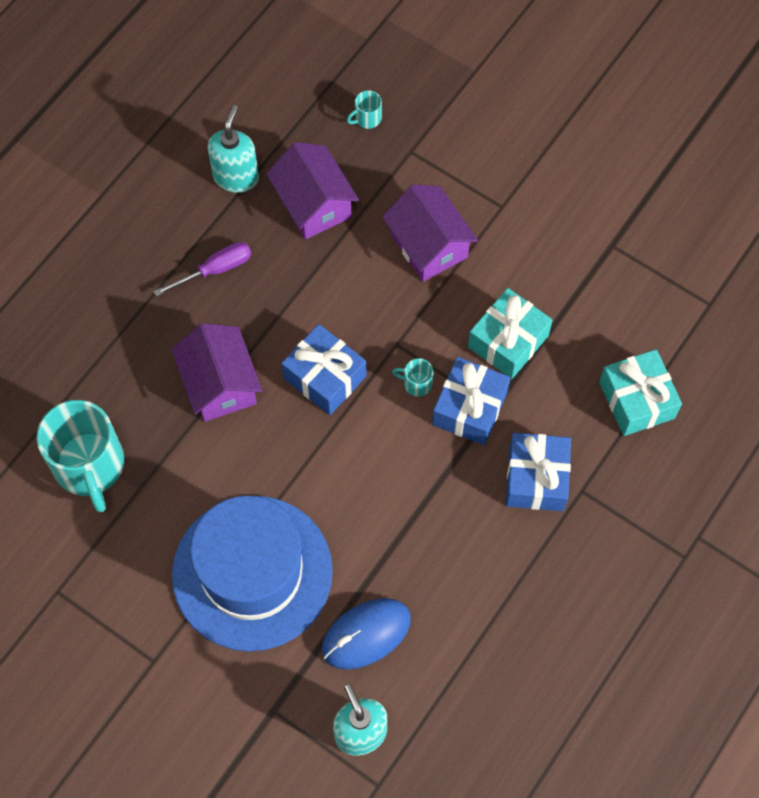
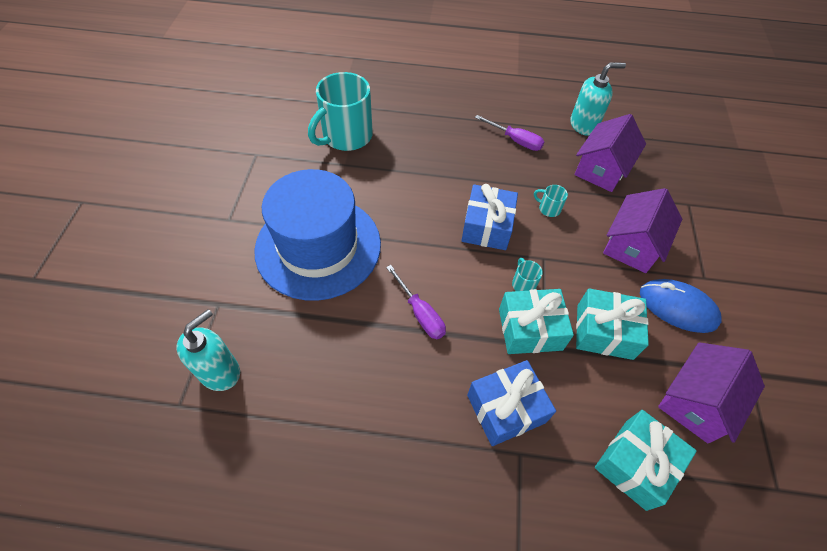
camera: 60 degrees right, 10 degrees down
(220, 384) = (441, 174): purple house -> purple house (696, 401)
(366, 634) = (304, 339): blue mouse -> blue mouse (677, 307)
(367, 118) = (686, 171): turquoise mug -> turquoise mug (548, 208)
(396, 504) = (420, 313): none -> purple screwdriver
(469, 408) = (530, 329): blue gift -> turquoise gift

